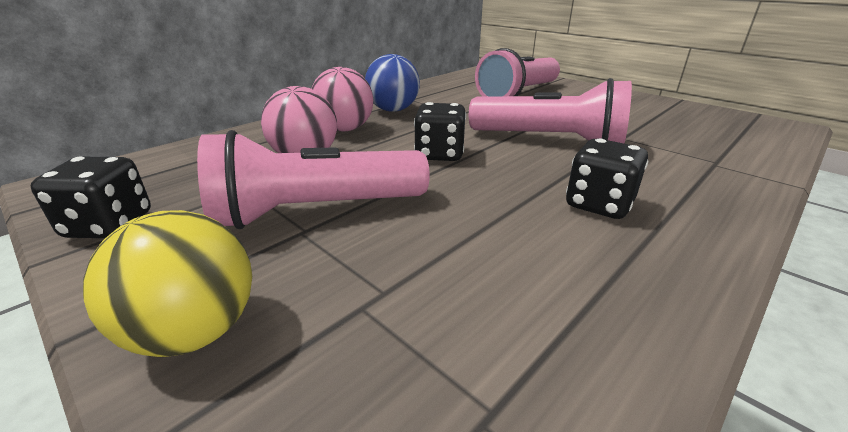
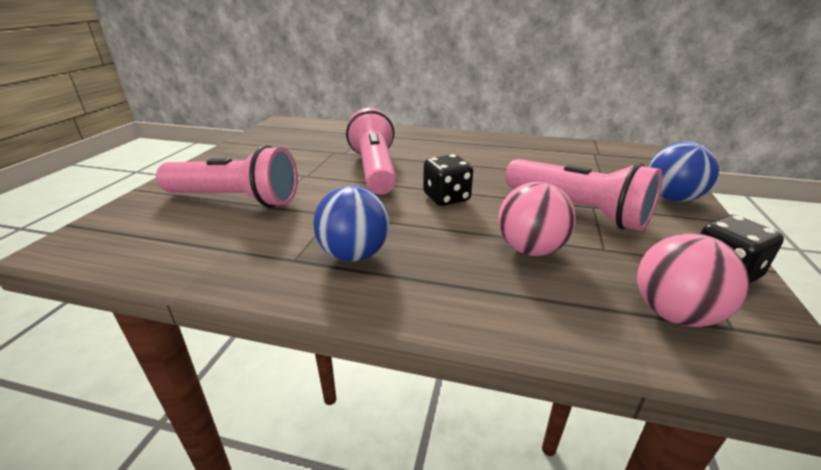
camera: 120 degrees left, 0 degrees up
(195, 331) = (672, 198): yellow ball -> blue ball
(345, 129) = (447, 259): pink ball -> pink ball (674, 314)
(599, 204) = (455, 151): black dice -> none

